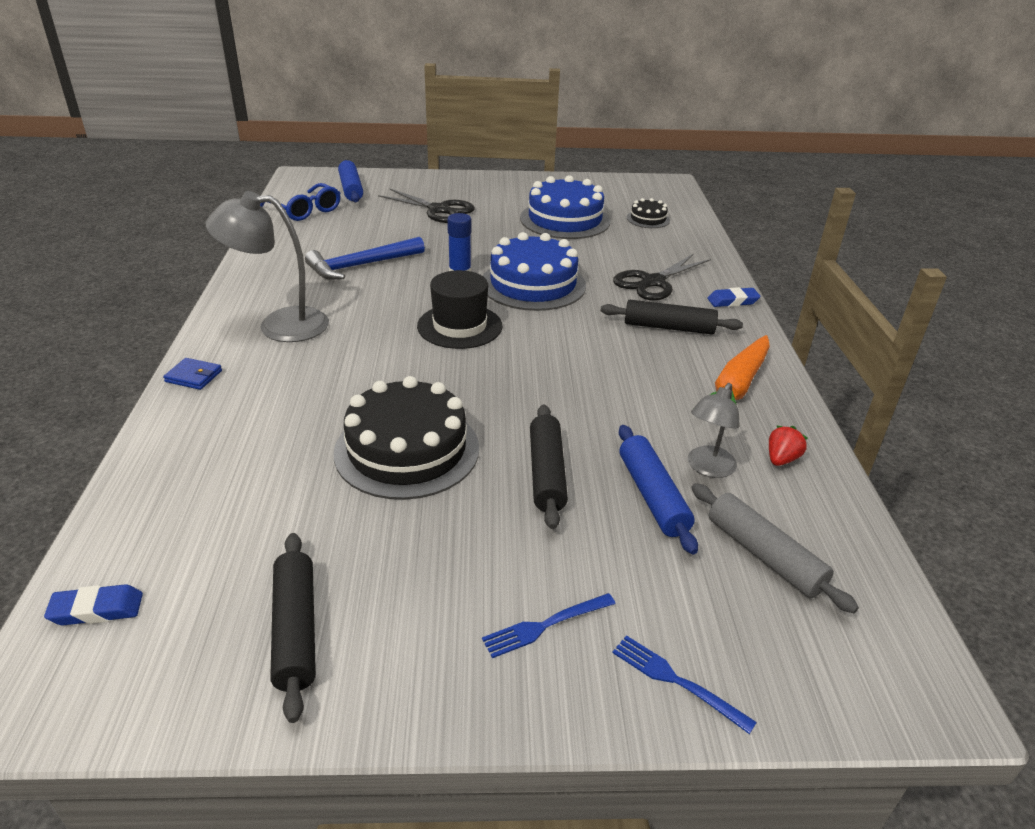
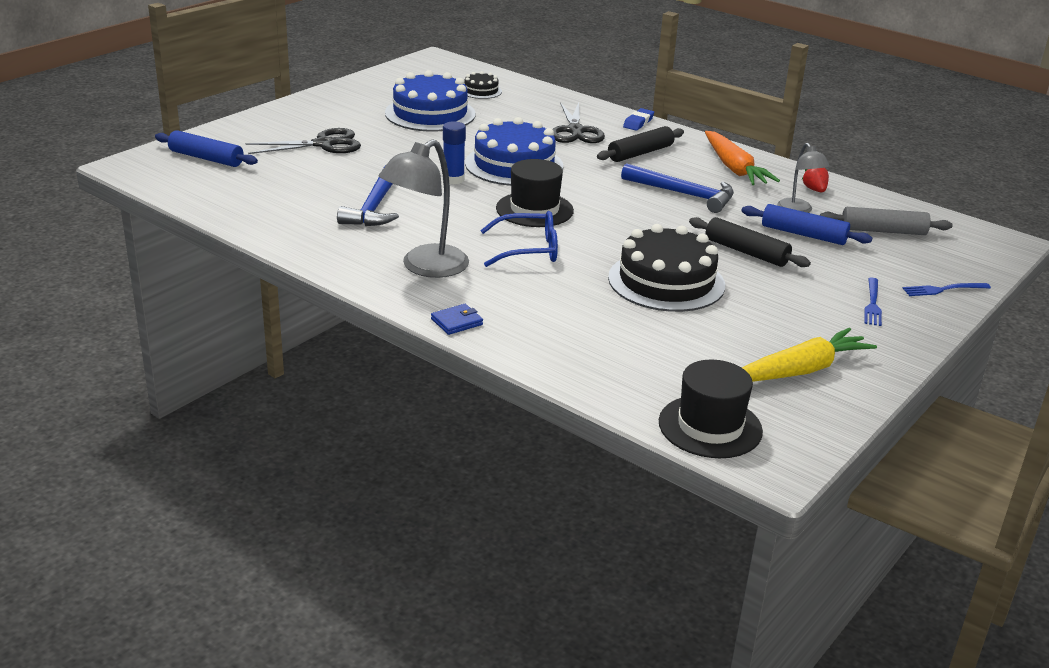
camera: 50 degrees left, 5 degrees down
(97, 610) = (710, 427): blue eraser -> black hat
(295, 630) = (800, 370): black rolling pin -> yellow carrot
(305, 210) = (216, 190): blue glasses -> blue glasses (528, 250)
(620, 384) = (683, 194): none -> blue hammer

